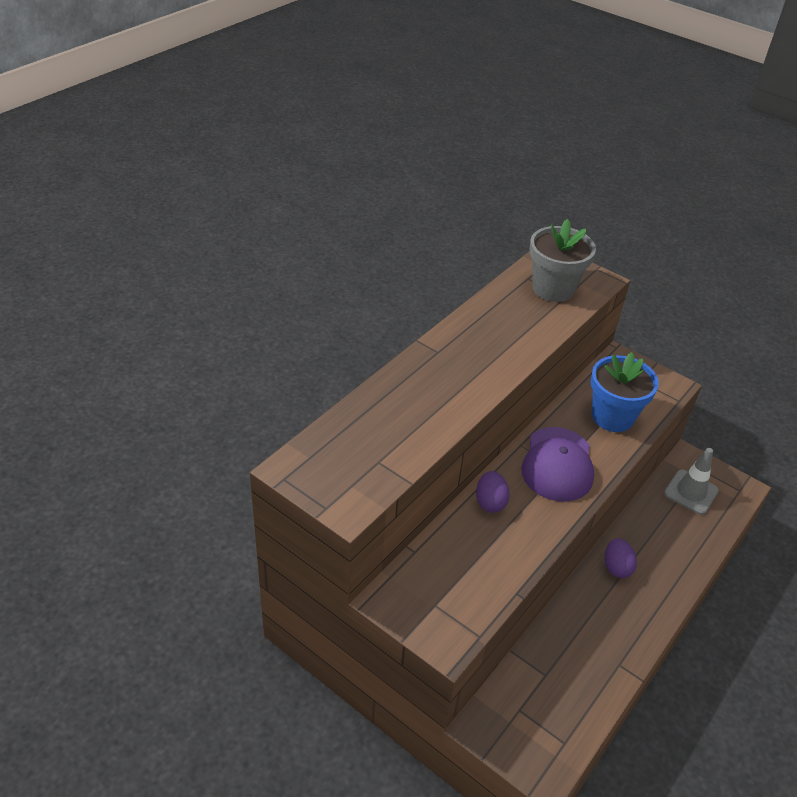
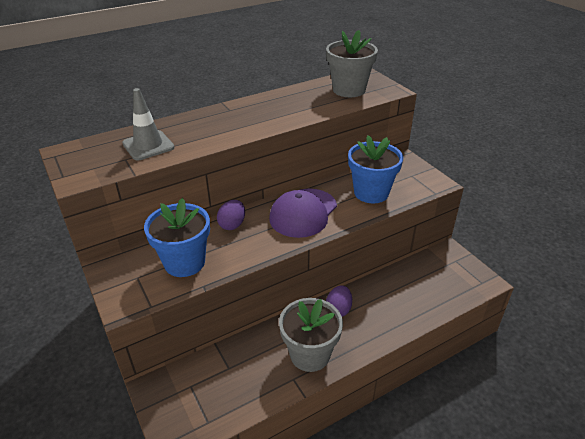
camera: 25 degrees right, 5 degrees down
(474, 569) = (184, 262): none -> blue flower pot
(619, 631) = (310, 354): none -> grey flower pot
(691, 492) = (436, 274): grey traffic cone -> grey traffic cone (148, 145)

